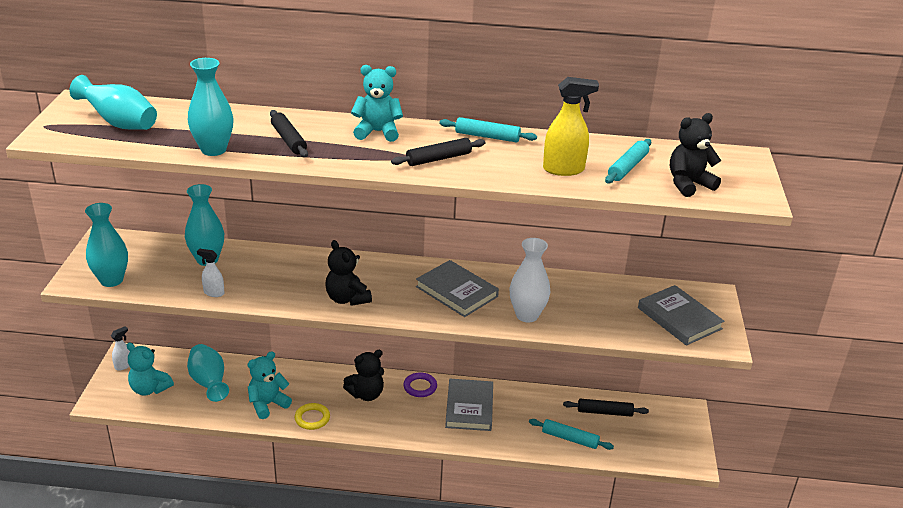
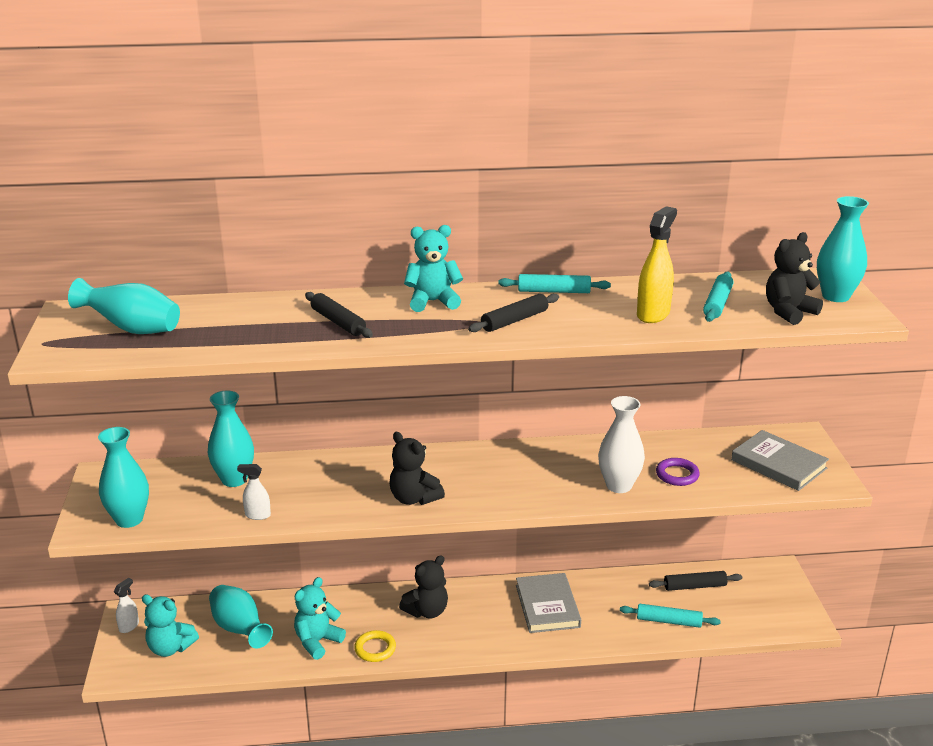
camera: 10 degrees left, 5 degrees down
(213, 150) = (258, 343): turquoise vase -> turquoise vase (835, 296)
(420, 387) = (484, 593): purple ring -> purple ring (677, 475)
(456, 291) = (532, 472): grey book -> none
(564, 169) = (653, 314): yellow spray bottle -> yellow spray bottle turned 45 degrees counterclockwise

